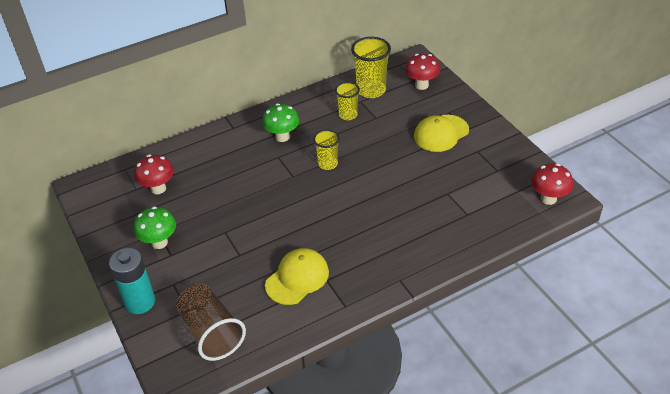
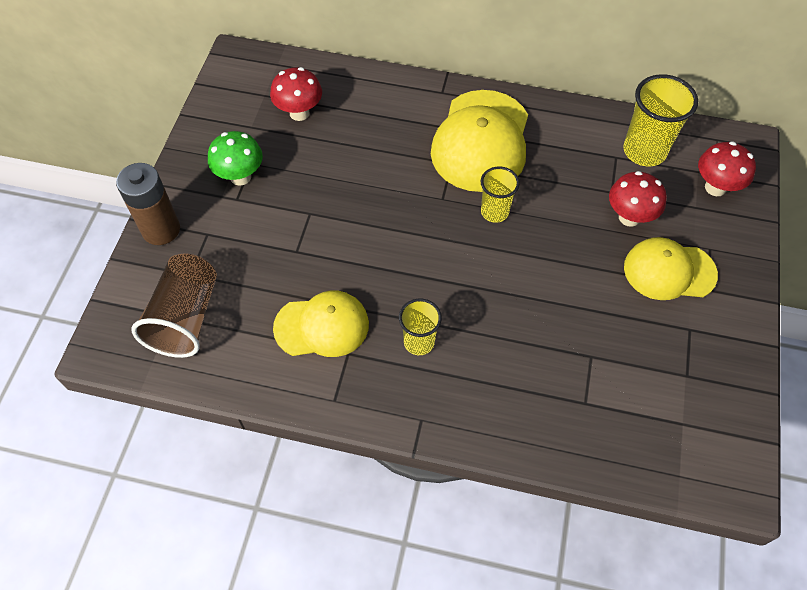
camera: 40 degrees right, 15 degrees up
(140, 302) = (161, 229): turquoise battery -> brown battery
(282, 137) = (481, 141): green mushroom -> yellow cap
(348, 115) = (582, 165): yellow cup -> yellow cup (419, 342)
(548, 198) = (711, 467): red mushroom -> red mushroom (629, 217)

